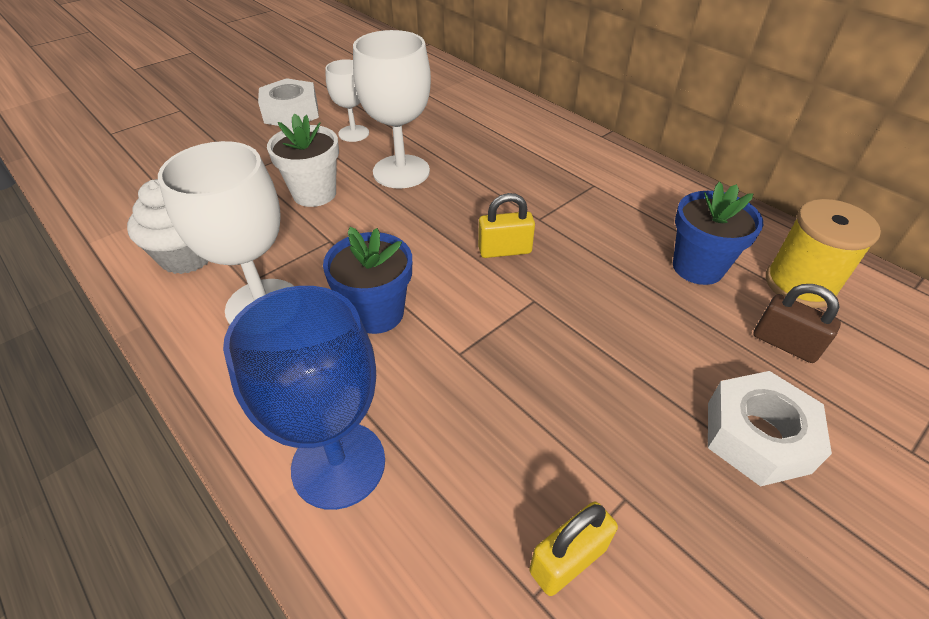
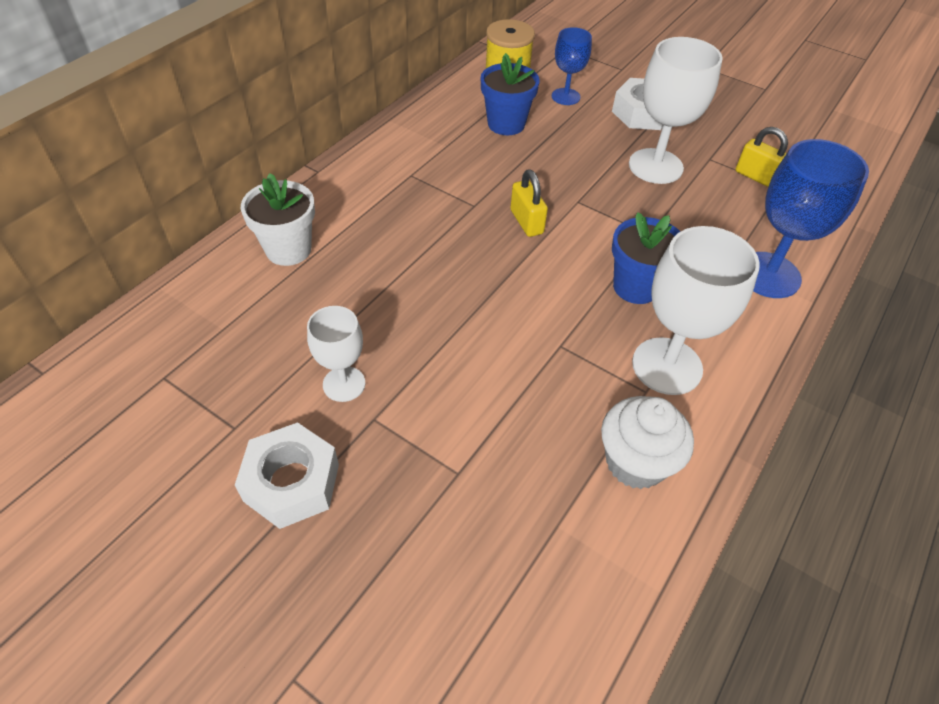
camera: 105 degrees left, 5 degrees up
(314, 193) = (488, 383): white flower pot -> white flower pot (288, 249)
(401, 171) = (423, 315): white goblet -> white goblet (655, 166)
(784, 344) = (565, 97): brown padlock -> blue goblet

